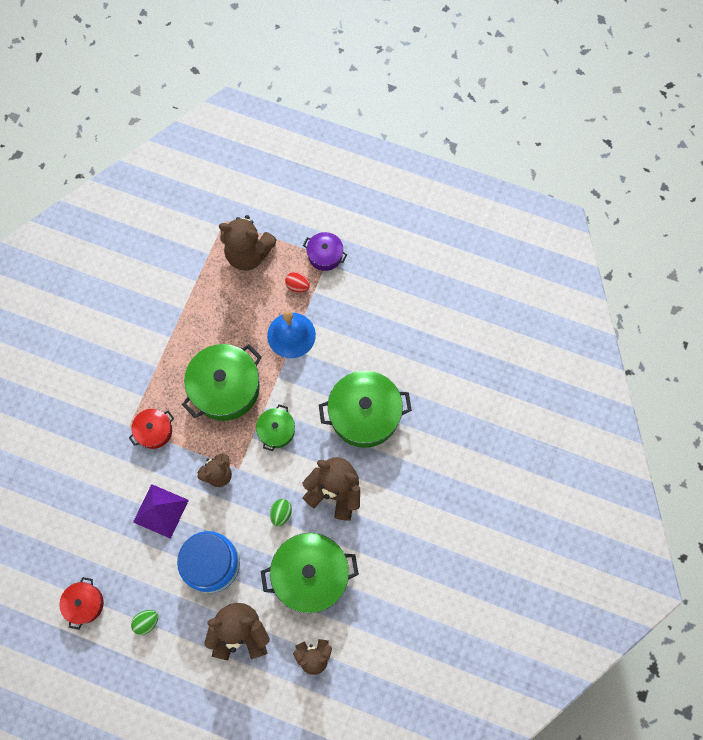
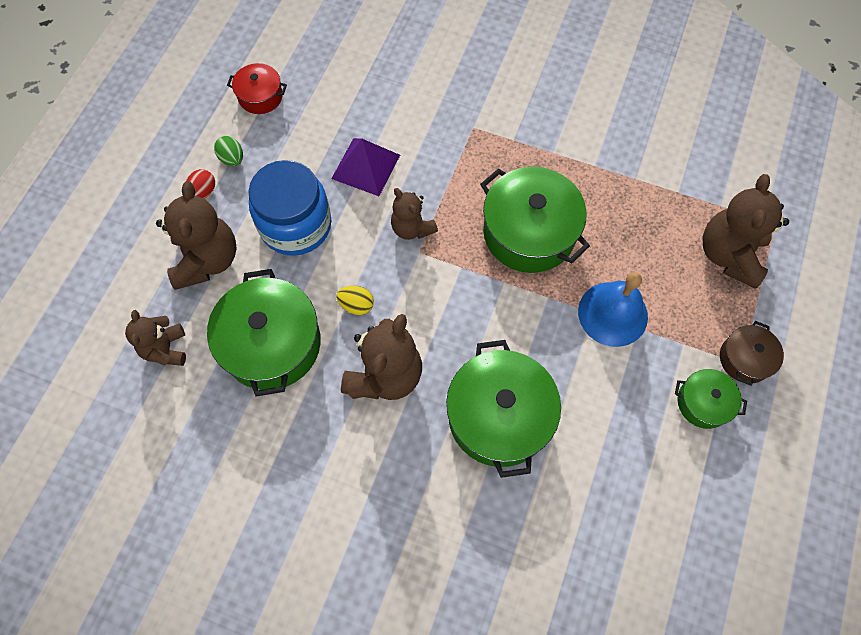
camera: 90 degrees right, 5 degrees down
(154, 431) = (467, 154): red pot -> none
(276, 430) = (471, 297): green pot -> green pot (703, 403)
(281, 513) = (356, 305): green egg -> yellow egg
(297, 286) = (689, 321): red egg -> red egg (203, 192)
(325, 255) = (744, 359): purple pot -> brown pot

